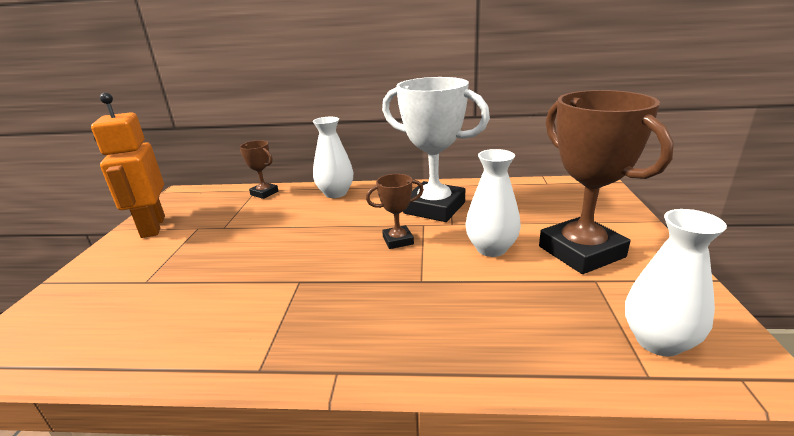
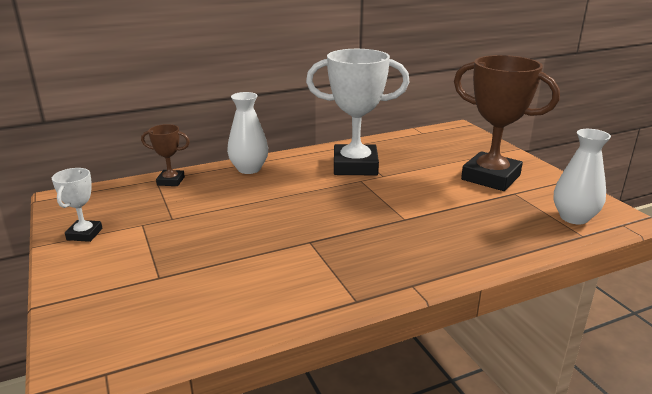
camera: 30 degrees left, 0 degrees up
(152, 227) = (84, 234): orange robot -> white trophy
(398, 240) = (354, 196): brown trophy -> none
(491, 249) = (431, 187): white vase -> none

